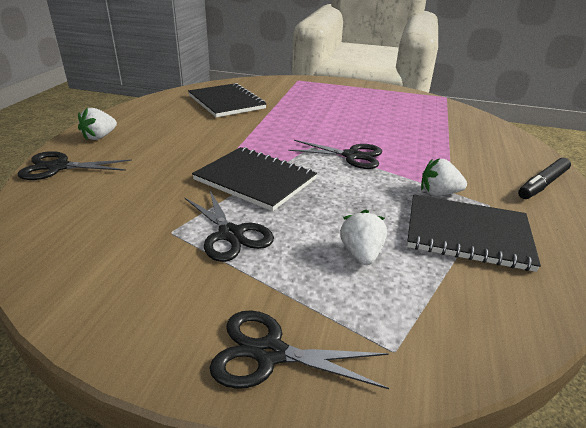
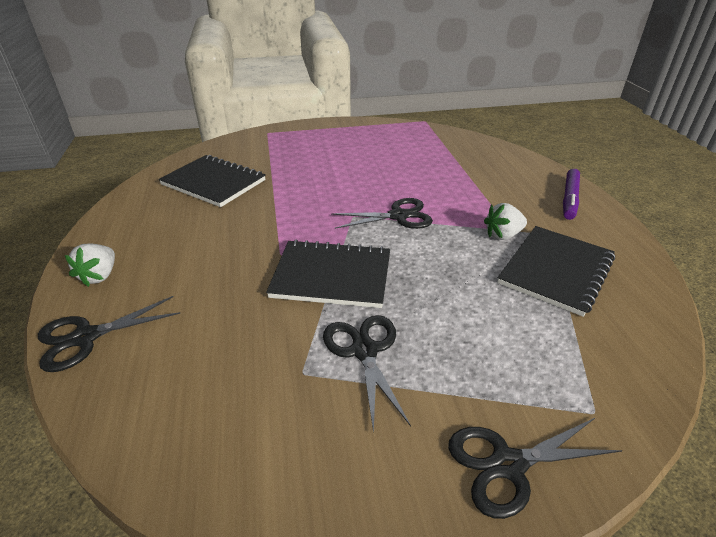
camera: 25 degrees left, 5 degrees up
(230, 234) = (364, 351): black scissors -> black scissors turned 135 degrees counterclockwise
(361, 254) = (494, 325): white strawberry -> none
(467, 234) = (556, 271): black notebook -> black notebook turned 45 degrees counterclockwise
(542, 184) = (569, 199): black marker -> purple marker

